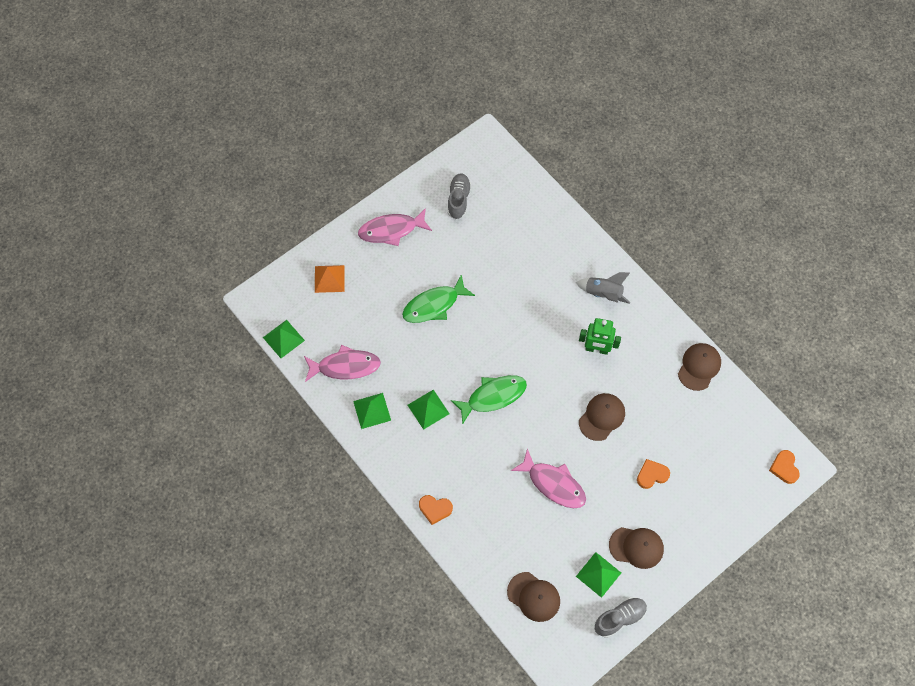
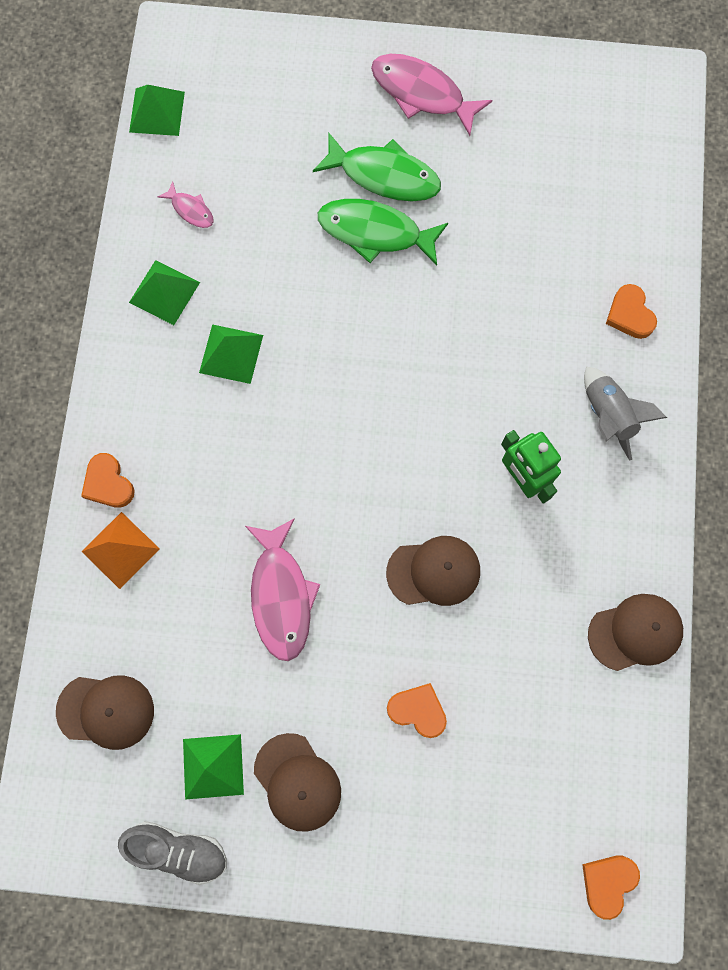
camera: 45 degrees right, 10 degrees up
(329, 278) = (285, 87): orange pyramid -> orange pyramid (120, 550)
(345, 366) = (190, 210): pink fish -> pink fish, size x0.49
(458, 200) = (546, 128): grey shoe -> none
(493, 396) = (325, 413): green fish -> green fish (384, 175)
(533, 597) = (106, 711): brown cap -> brown cap turned 75 degrees counterclockwise
(570, 246) = (630, 314): none -> orange heart

